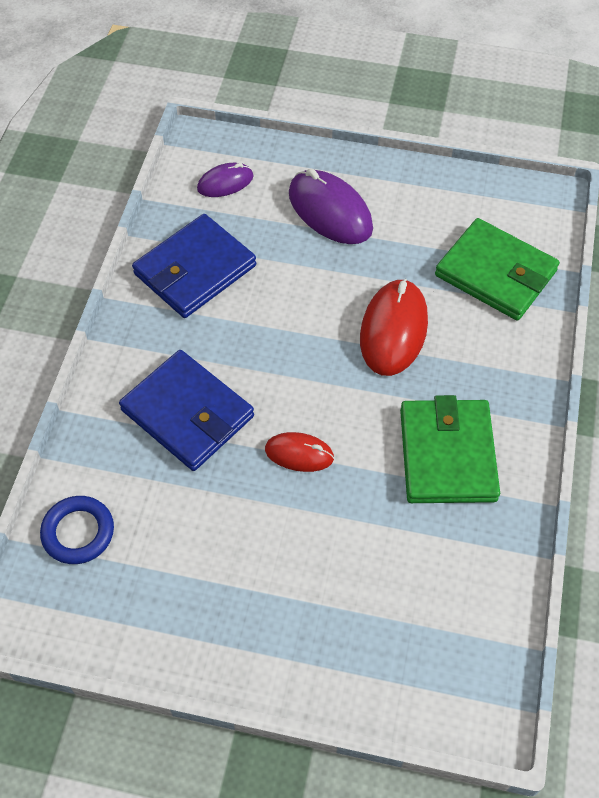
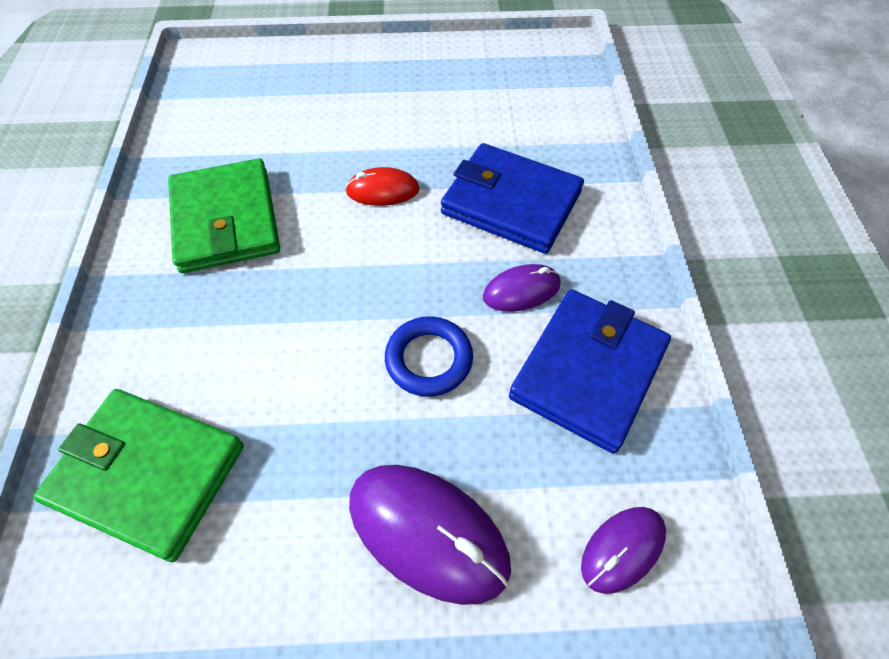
camera: 165 degrees right, 0 degrees up
(78, 532) = (558, 98): blue ring -> blue ring (429, 359)
(214, 334) = (521, 290): none -> purple mouse
(393, 330) = (298, 346): red mouse -> none

